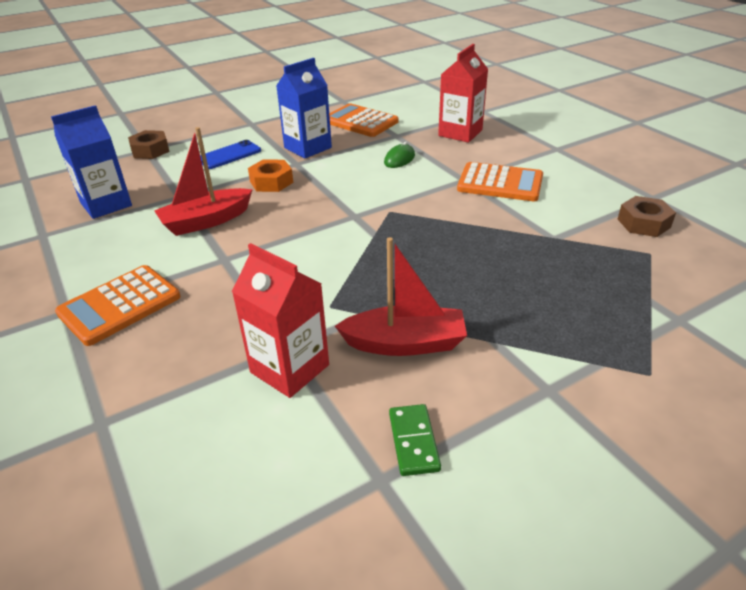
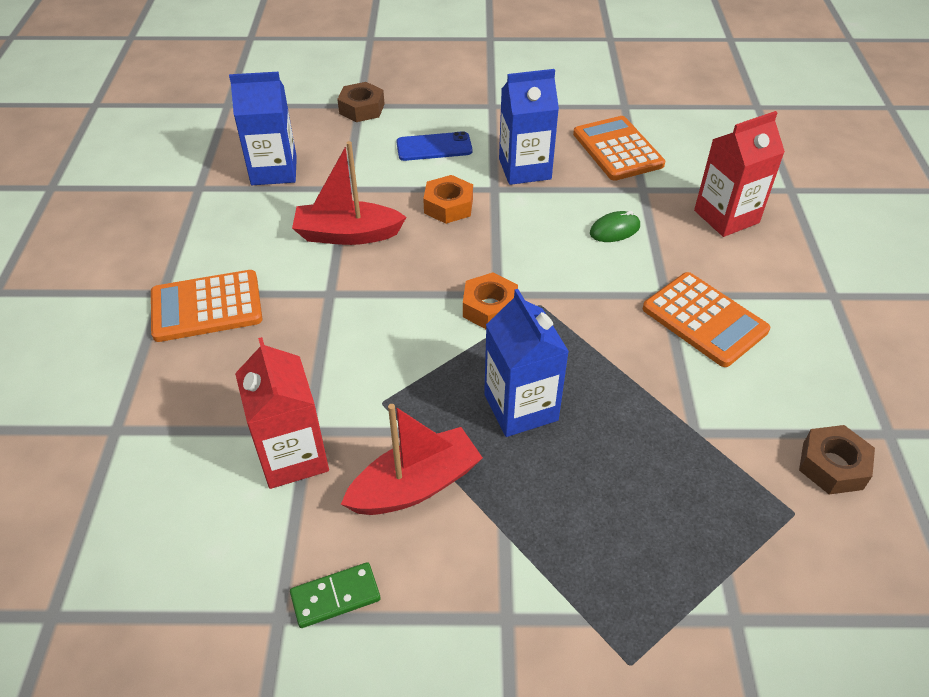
camera: 30 degrees right, 10 degrees up
(357, 225) = (490, 308): none -> orange nut
(405, 343) = (415, 485): red boat -> red boat turned 60 degrees counterclockwise
(414, 441) = (335, 597): green domino -> green domino turned 45 degrees clockwise
(434, 269) = (521, 407): none -> blue carton

